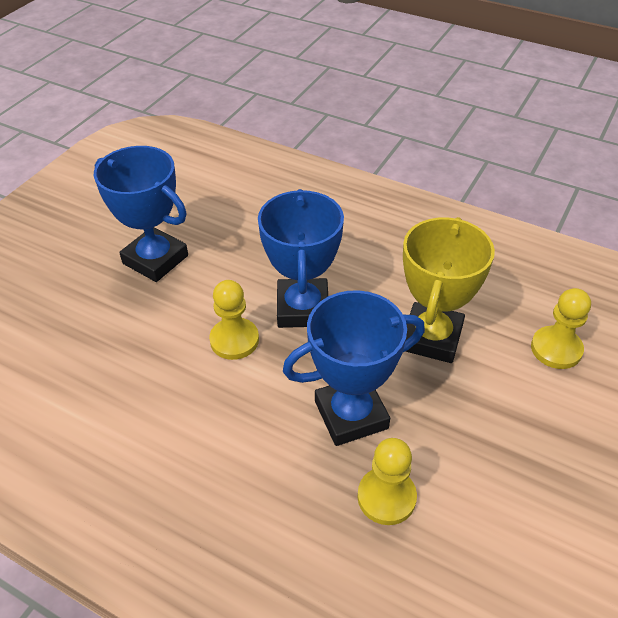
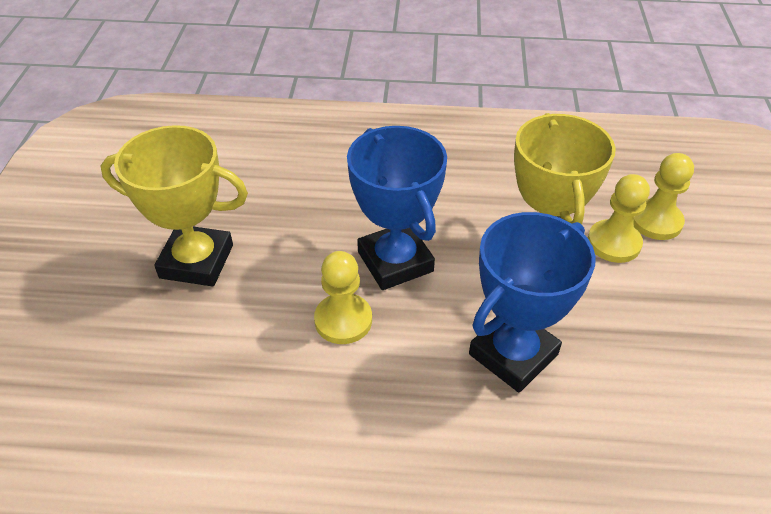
camera: 25 degrees left, 0 degrees up
(155, 259) = (196, 261): blue trophy -> yellow trophy
(386, 497) = (600, 425): yellow pawn -> yellow pawn (614, 243)

